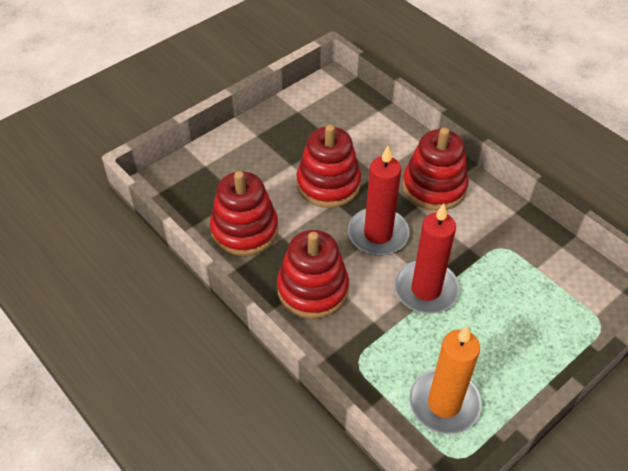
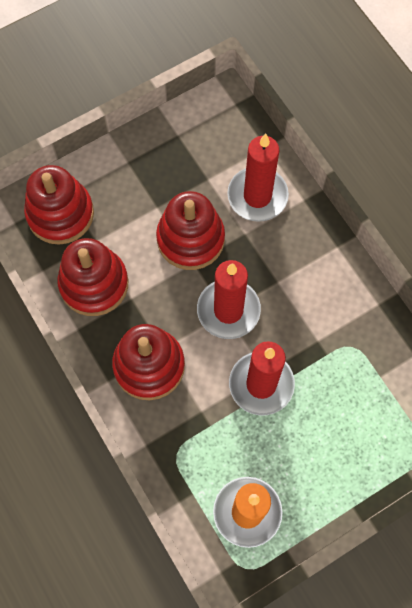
camera: 10 degrees right, 20 degrees up
(381, 145) = (257, 196): none -> red candle
(434, 187) = (301, 259): red stacking toy -> red stacking toy (60, 214)

